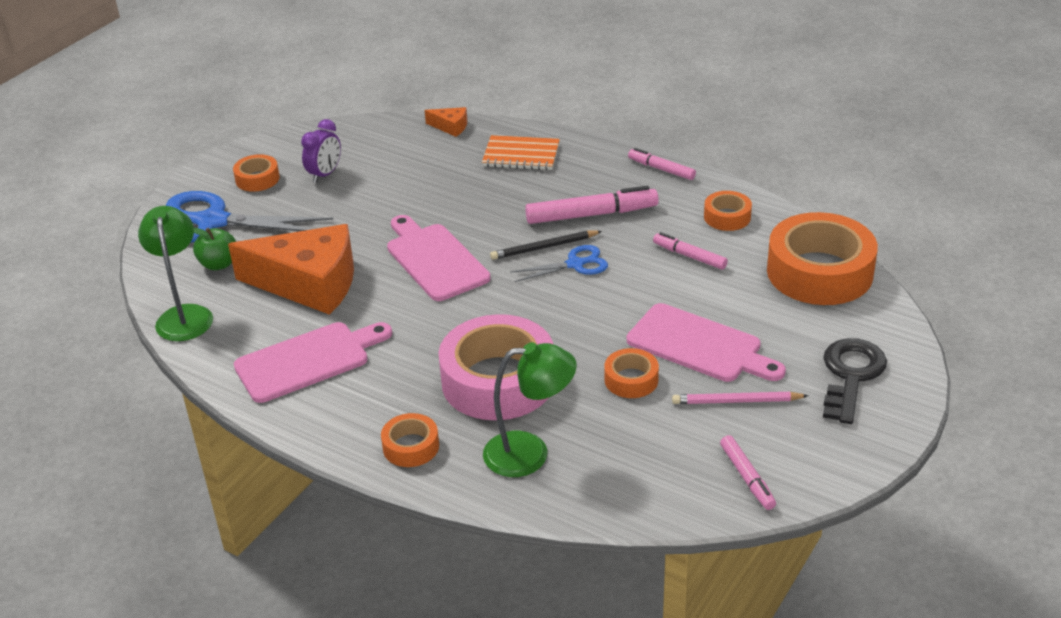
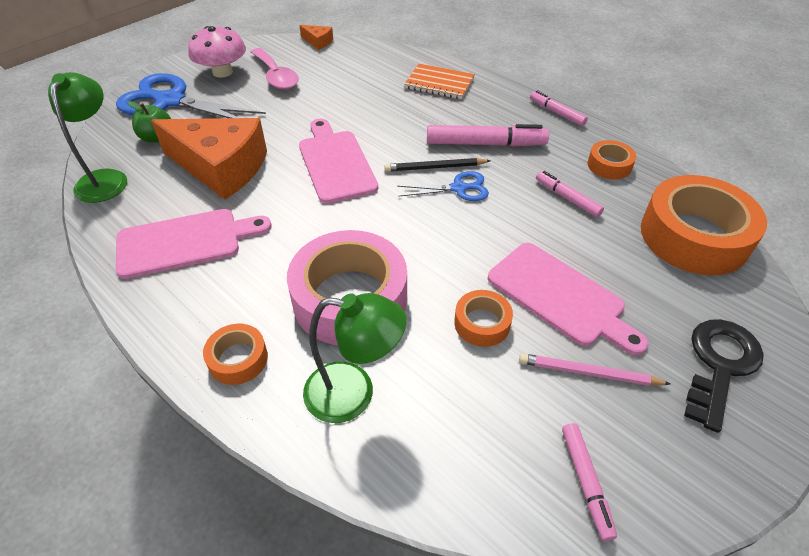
camera: 10 degrees right, 10 degrees up
(257, 179) = (222, 72): orange tape -> pink mushroom
(325, 174) = (276, 76): purple clock -> pink spoon
(450, 127) = (389, 53): orange cheese -> orange cheese (318, 42)

